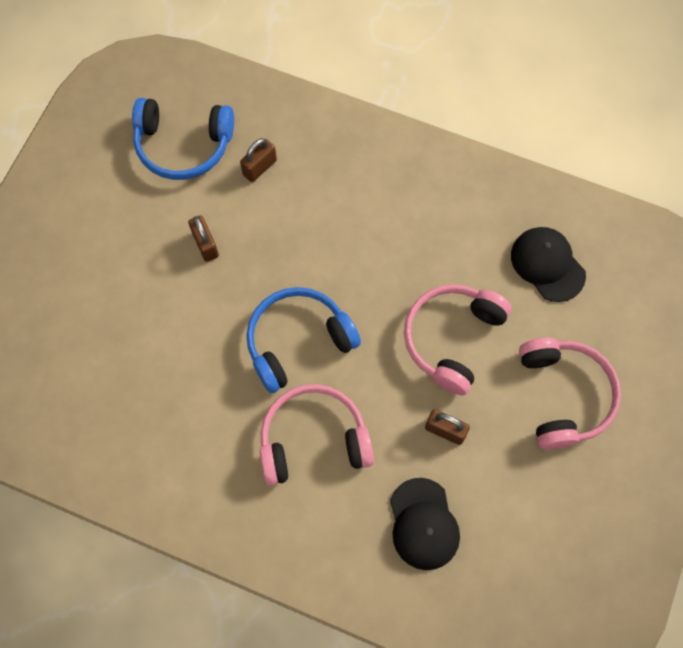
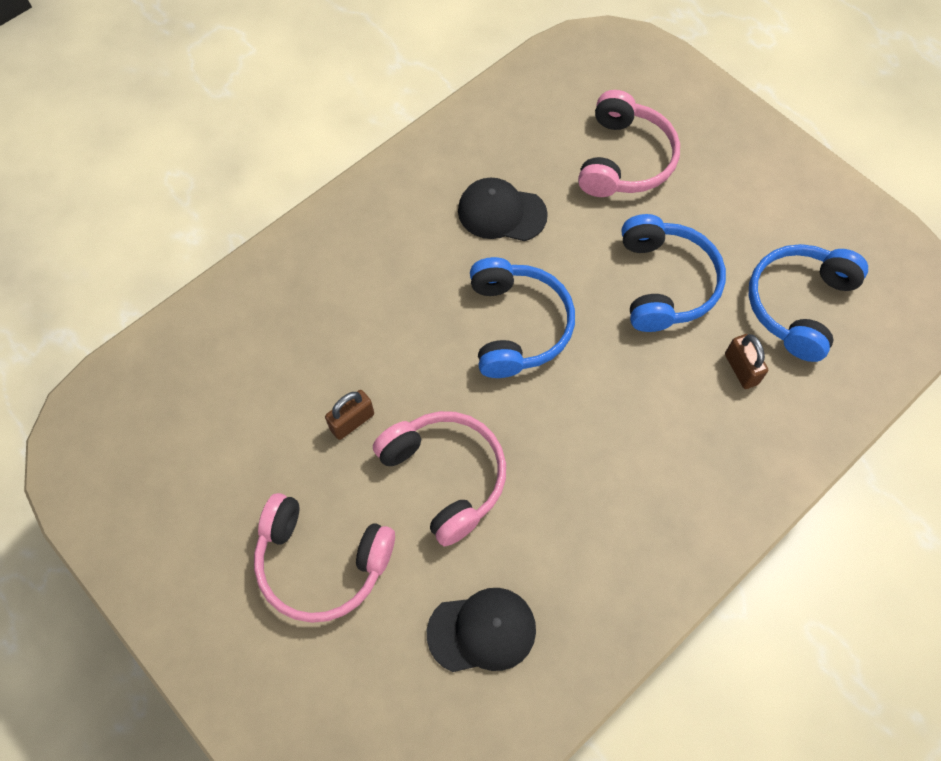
camera: 115 degrees right, 5 degrees down
(205, 245) = (665, 283): brown padlock -> blue headphones
(313, 439) = (409, 299): pink headphones -> pink headphones (625, 159)
(423, 524) = (275, 359): black cap -> black cap (501, 213)

